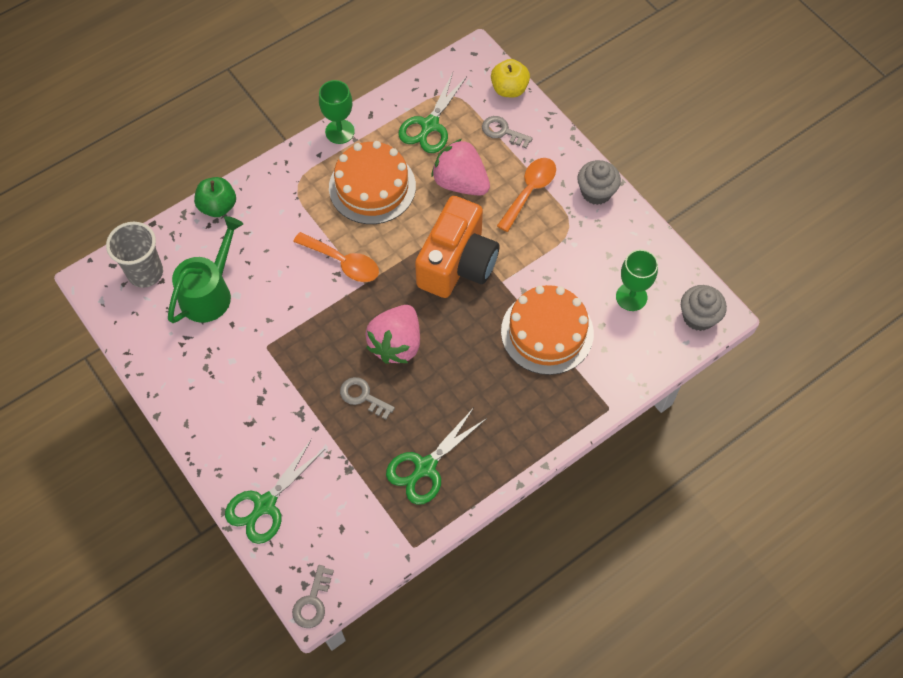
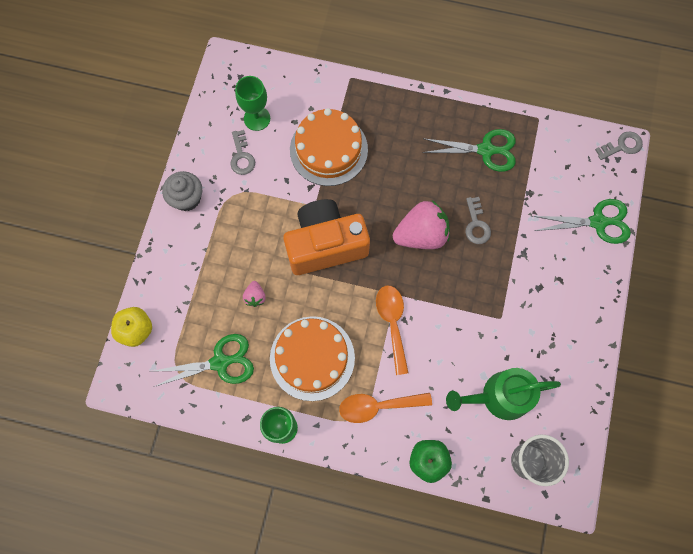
camera: 130 degrees left, 10 degrees up
(460, 183) = (255, 297): pink strawberry -> pink strawberry, size x0.46
(502, 131) = (183, 303): grey key -> grey key (242, 156)
(529, 191) = (223, 243): orange spoon -> orange spoon (378, 406)
(698, 317) = (238, 70): grey cupcake -> none

